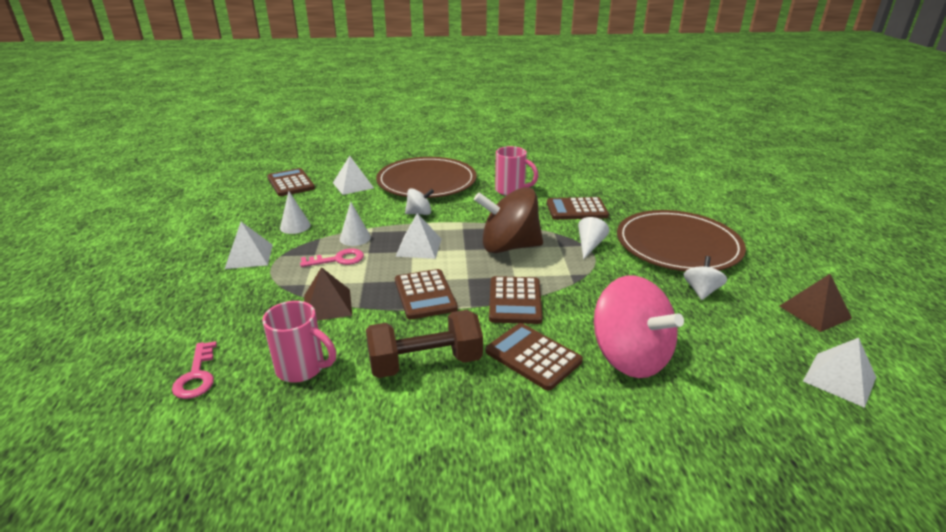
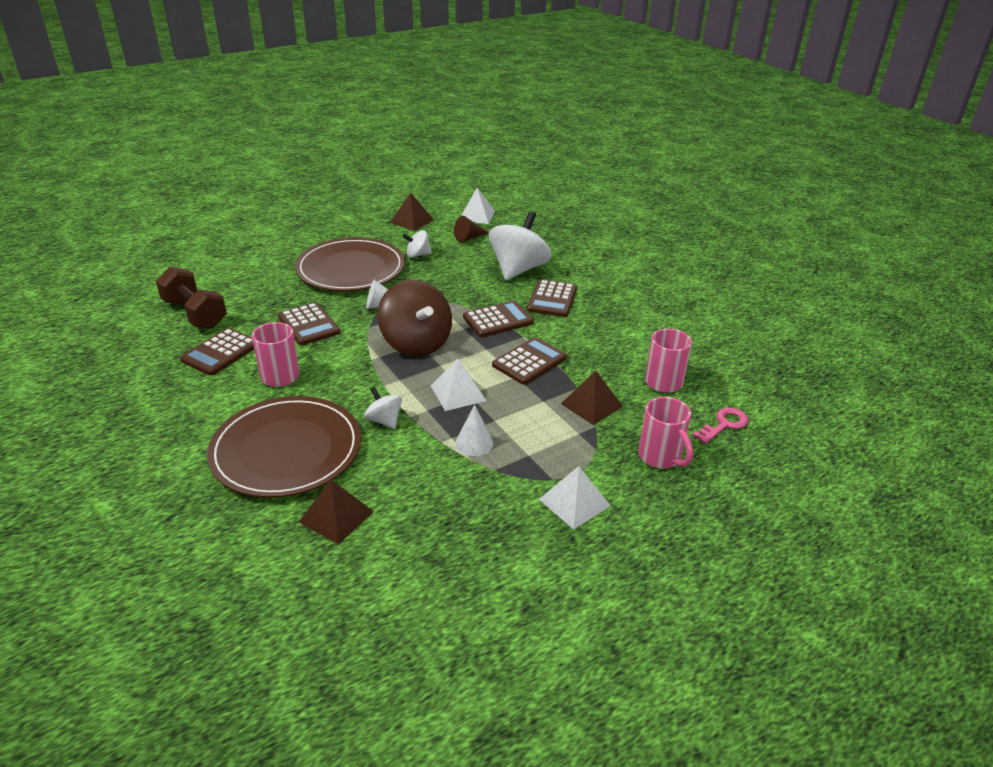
camera: 120 degrees left, 5 degrees up
(224, 313) = (661, 457): none -> pink mug
(291, 183) = (367, 594): brown calculator -> brown calculator (220, 352)
(295, 226) = (487, 505): white cone -> none
(338, 259) = (523, 434): pink key -> none
(353, 185) = (336, 516): white pyramid -> brown pyramid
(425, 363) = (601, 335): brown dumbbell -> brown dumbbell (195, 314)
(630, 357) = (518, 269): pink spinning top -> white spinning top
(748, 345) = (469, 238): none -> brown cone

